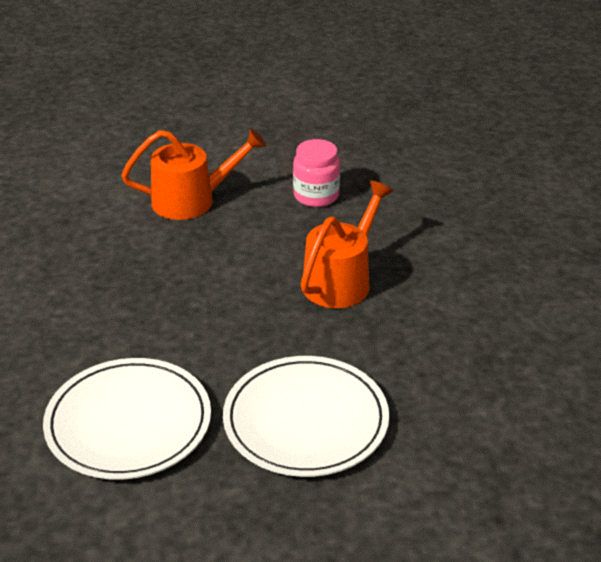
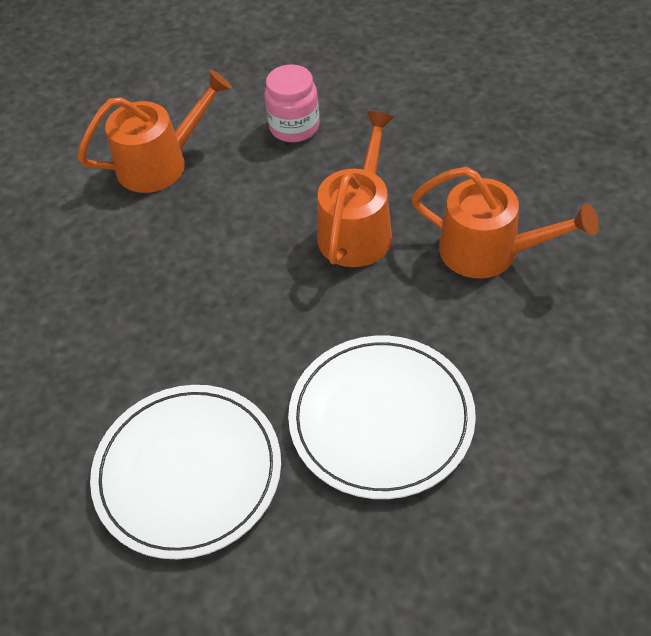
camera: 10 degrees left, 15 degrees up
(450, 320) = (489, 251): none -> orange watering can

